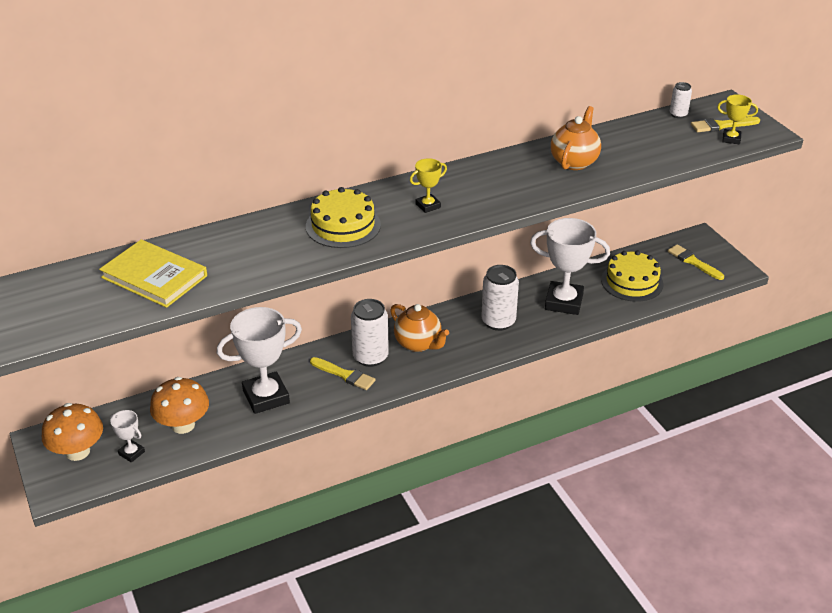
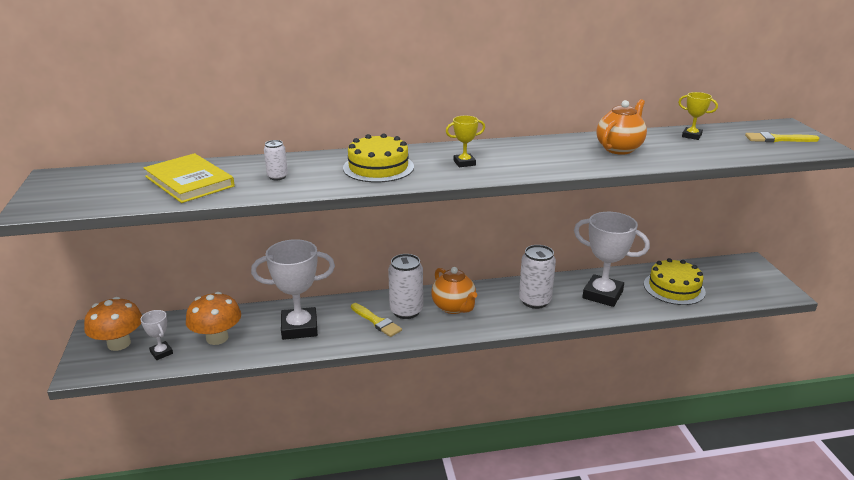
camera: 15 degrees right, 10 degrees down
(678, 114) = (734, 128): white can -> white can (277, 177)
(693, 262) = (739, 280): yellow brush -> none
(731, 139) = (786, 149): yellow trophy -> yellow trophy (691, 136)

